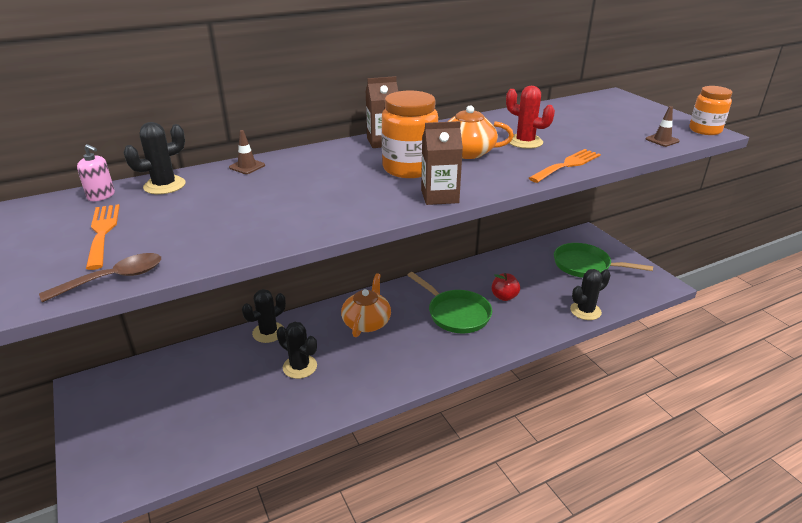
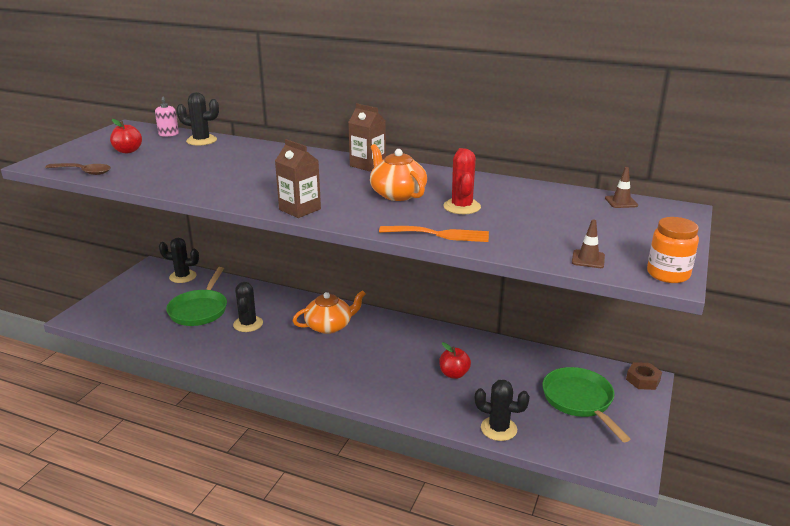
camera: 50 degrees right, 5 degrees down
(102, 232) = (128, 151): orange fork -> red apple
(247, 166) = (259, 147): brown traffic cone -> brown traffic cone (621, 202)
(268, 332) = (268, 295): black cactus -> black cactus (183, 276)
(409, 168) = (333, 187): orange jar -> none
(456, 314) = (394, 360): green pan -> green pan (199, 310)
(586, 234) = (643, 380): none -> brown nut

